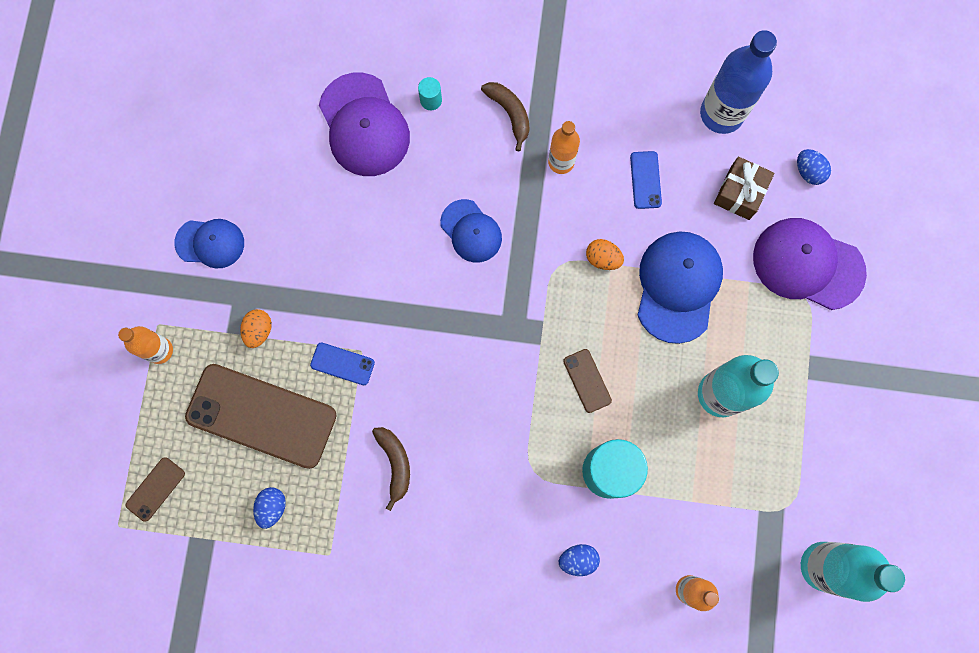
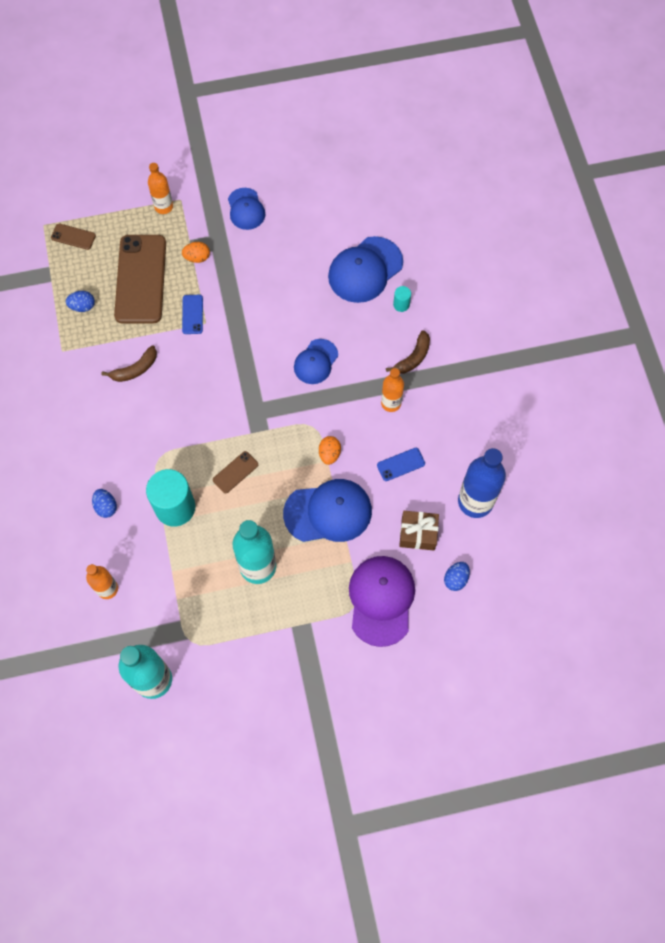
camera: 70 degrees right, 10 degrees down
(364, 125) = (365, 270): purple cap -> blue cap

